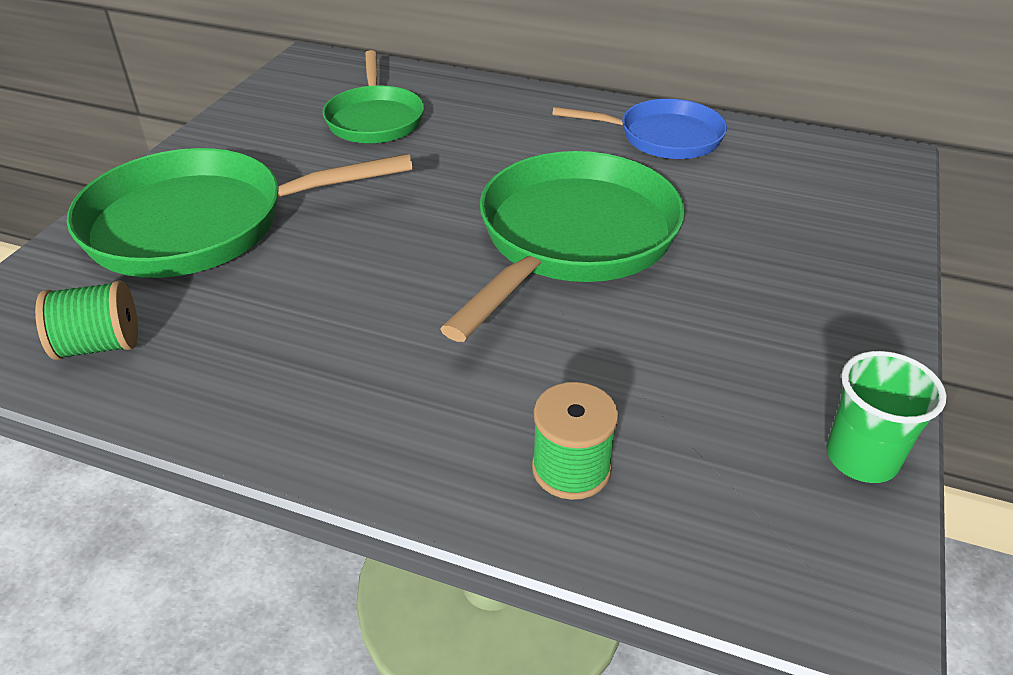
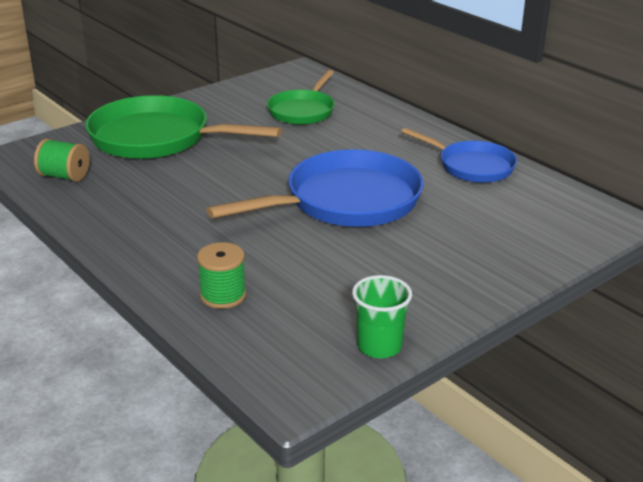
camera: 30 degrees right, 10 degrees down
(572, 239) = (345, 201): green pan -> blue pan

